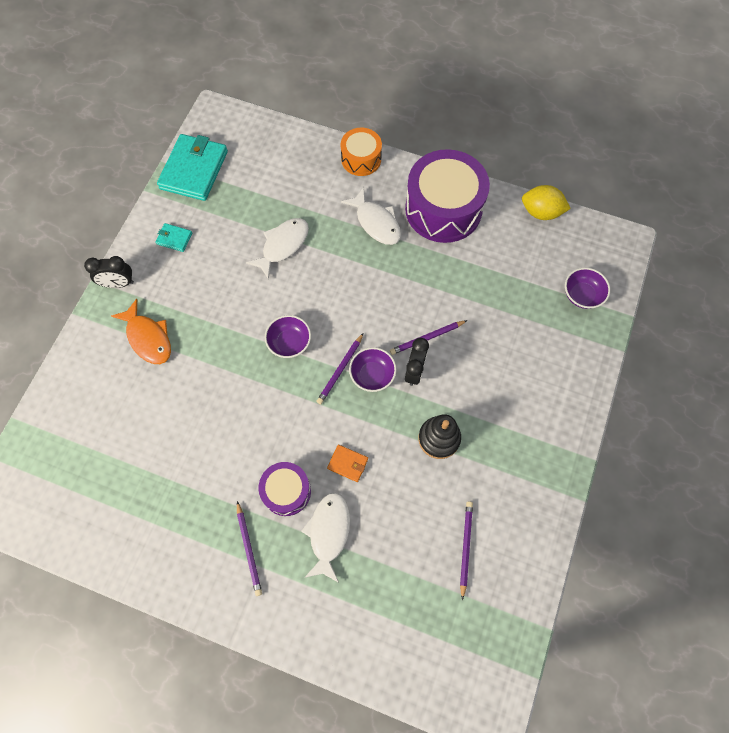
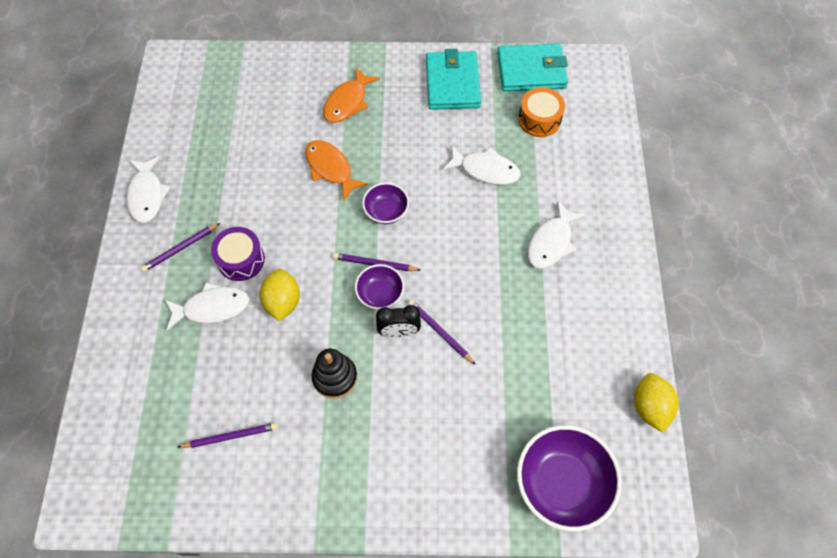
camera: 70 degrees right, 5 degrees down
(118, 283) = (390, 61): black clock -> none
(167, 571) = (147, 195): none -> white fish
(174, 238) = (452, 83): turquoise wallet -> turquoise wallet, size x2.22
(219, 377) = (330, 168): none -> orange fish
(347, 463) = (283, 302): orange wallet -> yellow lemon
(361, 159) = (620, 203): orange drum -> orange drum (539, 119)
(443, 209) = (600, 301): purple drum -> none
(582, 295) = (562, 483): purple bowl -> purple bowl, size x1.83

